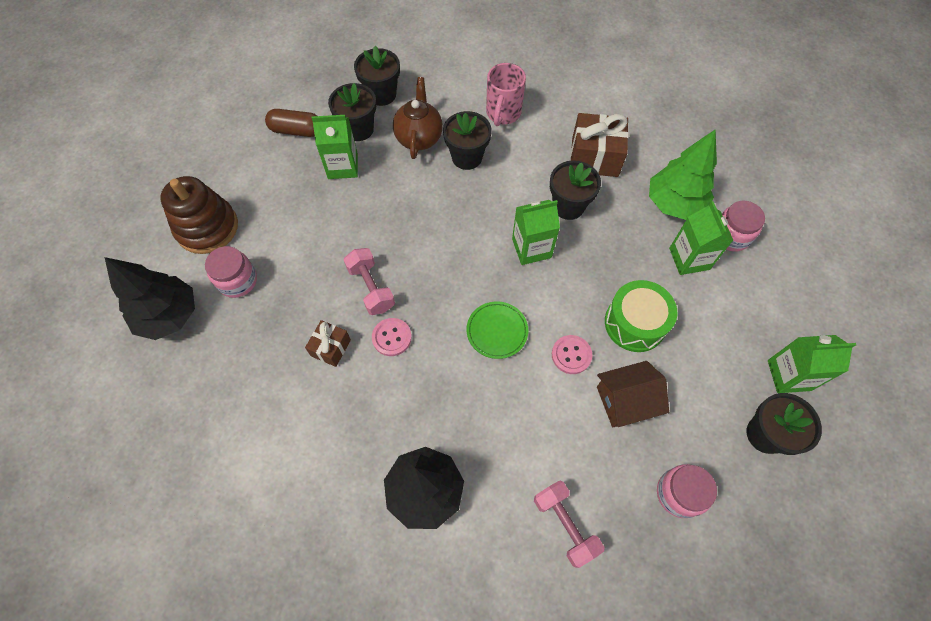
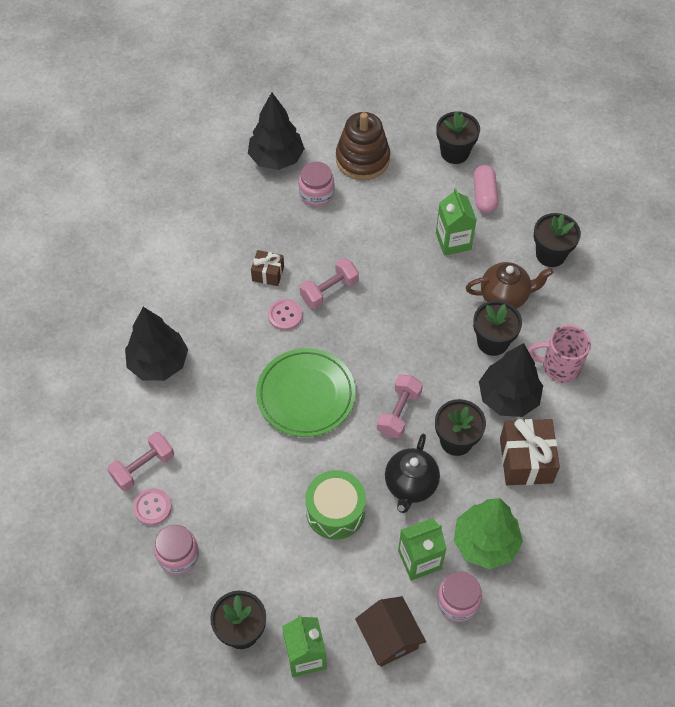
camera: 80 degrees right, 5 degrees down
(296, 131) = (484, 195): brown capsule -> pink capsule
(358, 129) = (500, 244): black flower pot -> black flower pot (454, 152)
(497, 331) = (306, 395): green plate -> green plate, size x1.76
(529, 157) = (508, 397): none -> black tree
(531, 248) = (399, 413): green carton -> pink dumbbell
(571, 355) = (293, 458): pink button -> pink button (152, 507)
(612, 252) = (410, 485): none -> black teapot
(625, 401) = (256, 507): brown house -> brown house (389, 637)

